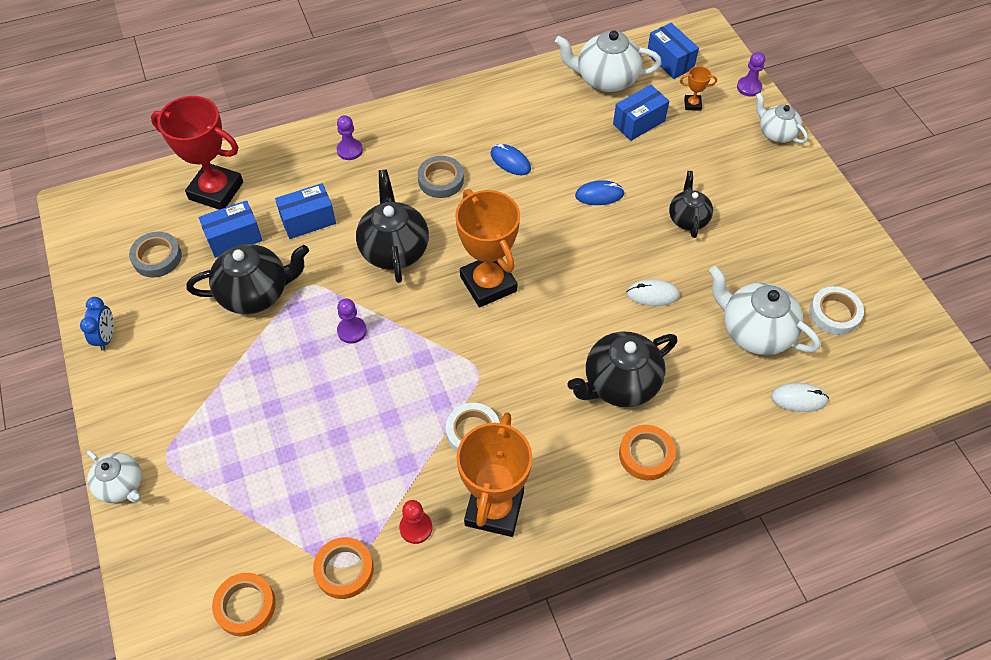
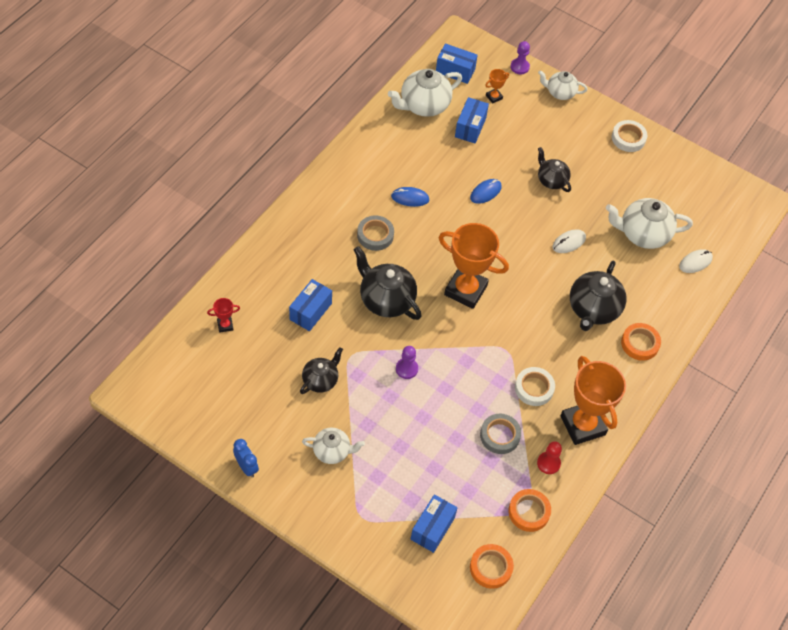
camera: 40 degrees left, 0 degrees up
(122, 485) = (350, 550): white teapot -> white teapot (332, 451)
(157, 257) = (228, 395): grey tape -> grey tape (500, 435)
(216, 191) = (225, 325): red trophy -> red trophy, size x0.42
(234, 238) = (270, 351): blue box -> blue box (432, 528)
(255, 293) = (320, 380): black teapot -> black teapot, size x0.61
(349, 150) = (293, 246): purple pawn -> none
(834, 313) = (677, 198): white tape -> white tape (628, 138)

